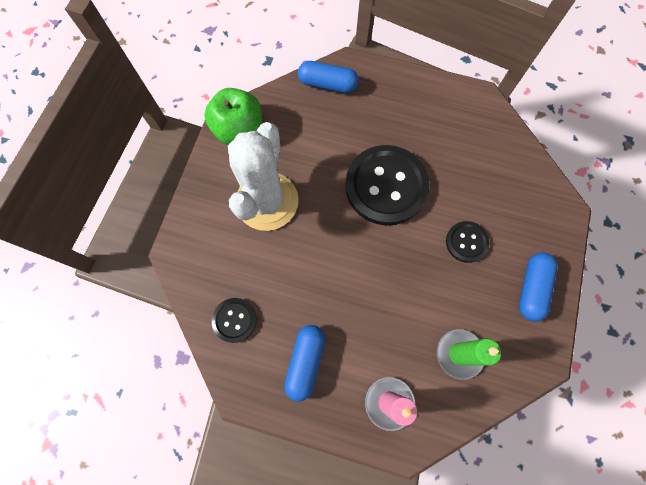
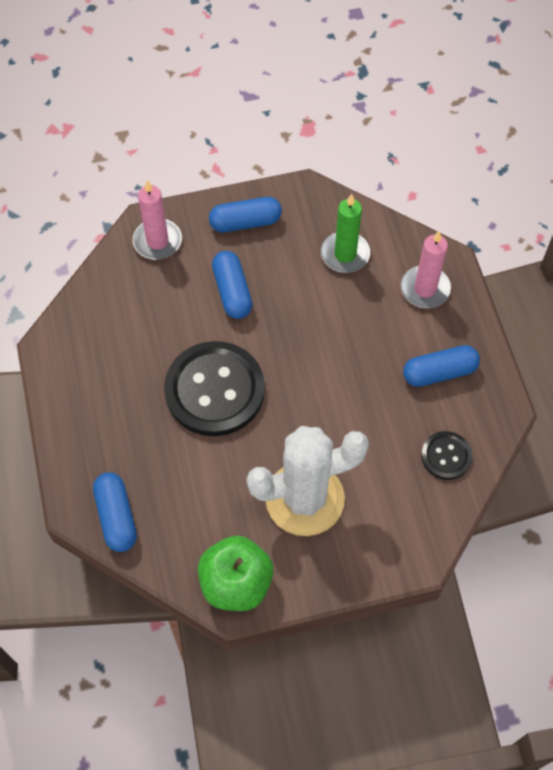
camera: 120 degrees left, 10 degrees down
(466, 242) = (232, 292): black button -> blue capsule
(543, 211) = (157, 241): none -> pink candle

